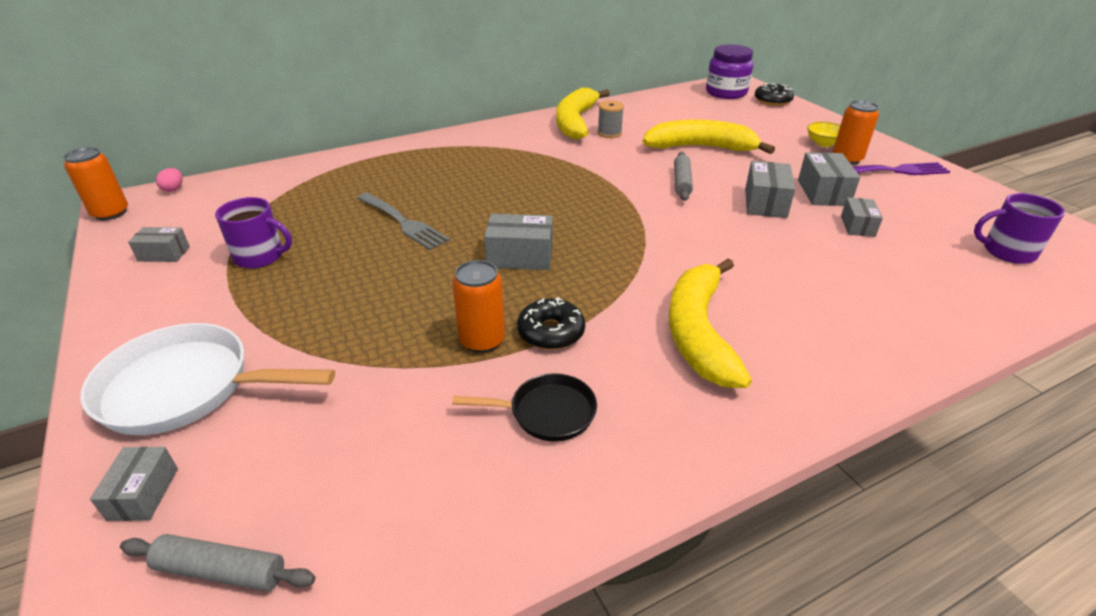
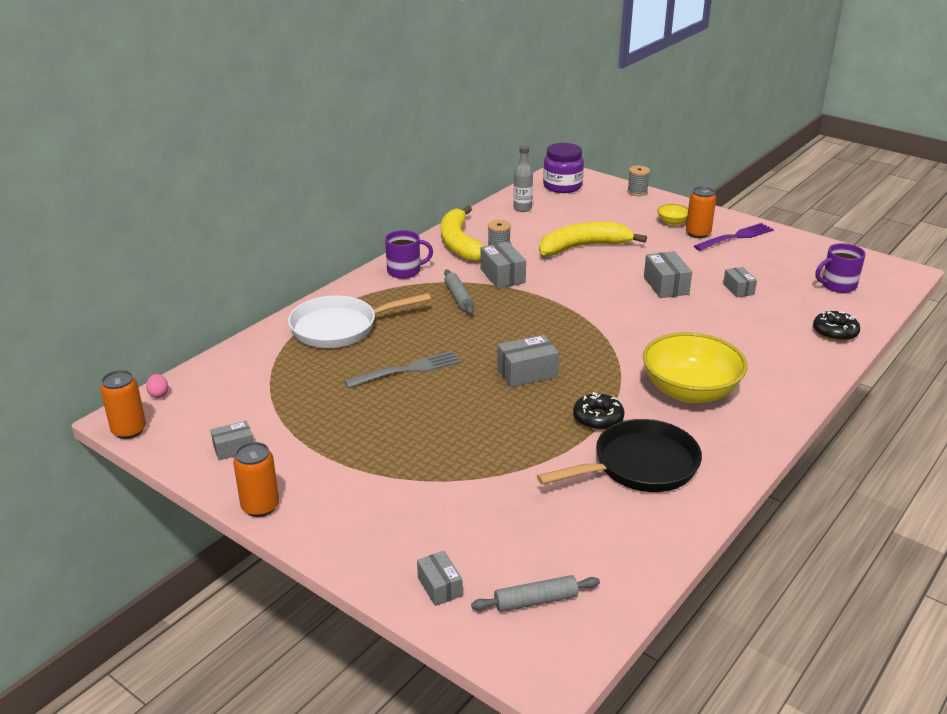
camera: 25 degrees left, 5 degrees down
(186, 388) = (386, 527): white pan -> white pan (339, 328)
(260, 256) = (321, 427): purple mug -> purple mug (405, 271)
(403, 222) = (407, 370): grey fork -> grey fork turned 45 degrees counterclockwise
(482, 340) = (558, 437): orange can -> orange can (260, 506)
(547, 413) = (639, 466): black pan -> black pan, size x1.78
(667, 104) = (522, 208): none -> grey bottle
(682, 182) = (593, 282): grey rolling pin -> grey rolling pin (458, 297)
(698, 332) = (690, 391): yellow banana -> yellow bowl
(772, 101) = (606, 187): black donut -> black donut (835, 332)
(804, 110) = (637, 192): none -> grey spool
(823, 192) = (699, 267): grey box -> grey box (502, 276)

